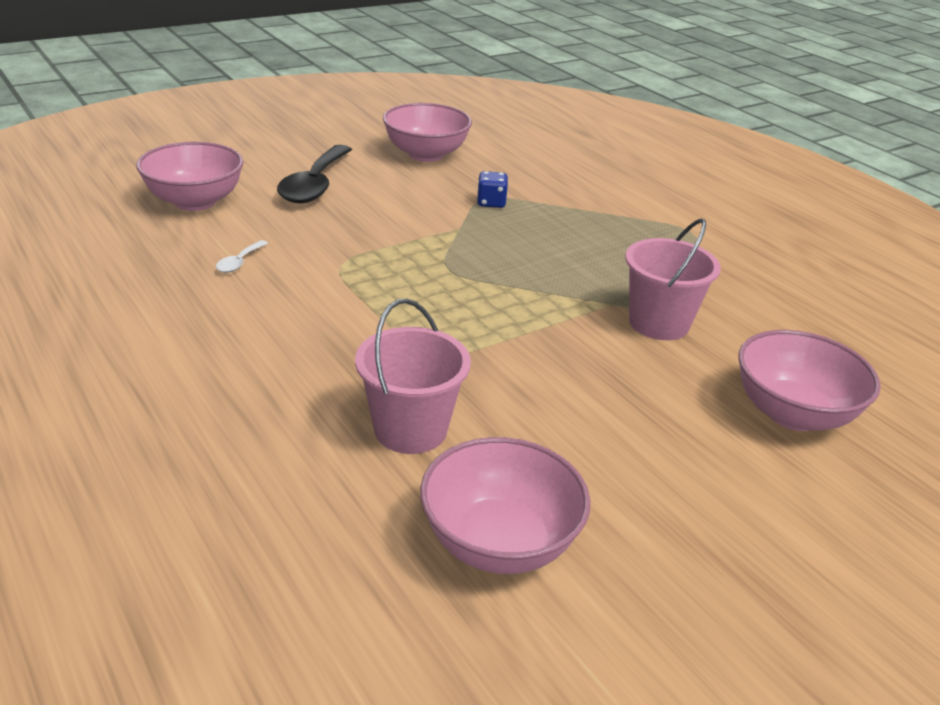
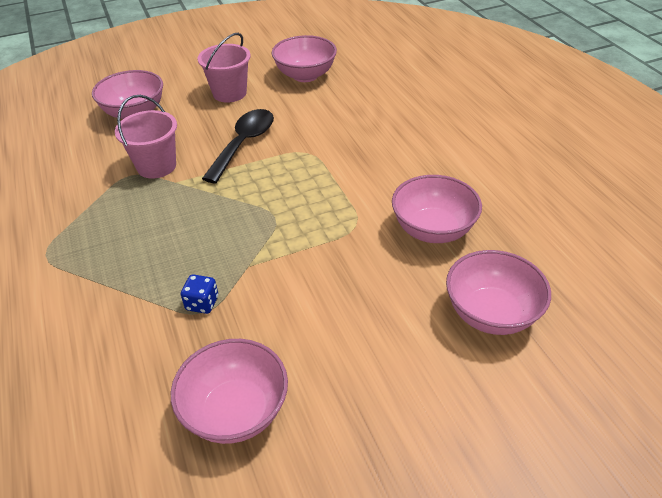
camera: 165 degrees left, 10 degrees up
(239, 262) = (433, 230): white spoon -> pink bowl
(315, 185) = (375, 341): black spoon -> black spoon (244, 144)
(410, 429) = (330, 114): pink bucket -> pink bucket (229, 93)

